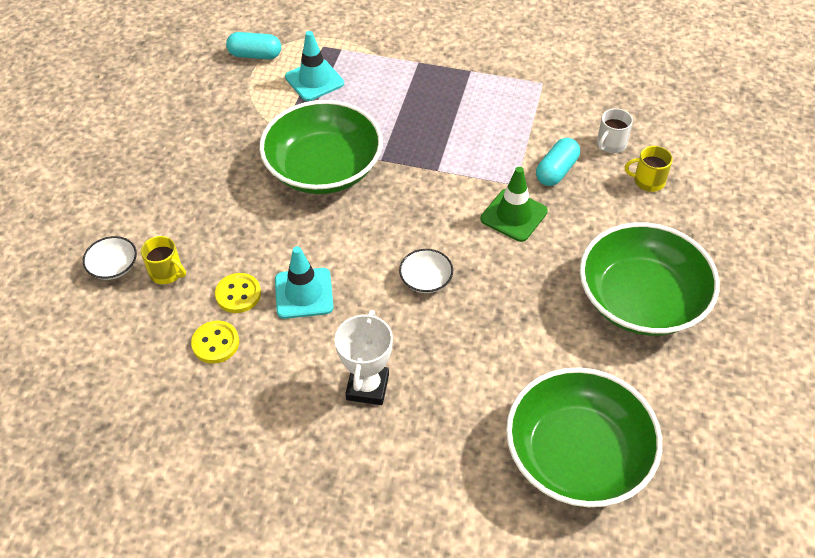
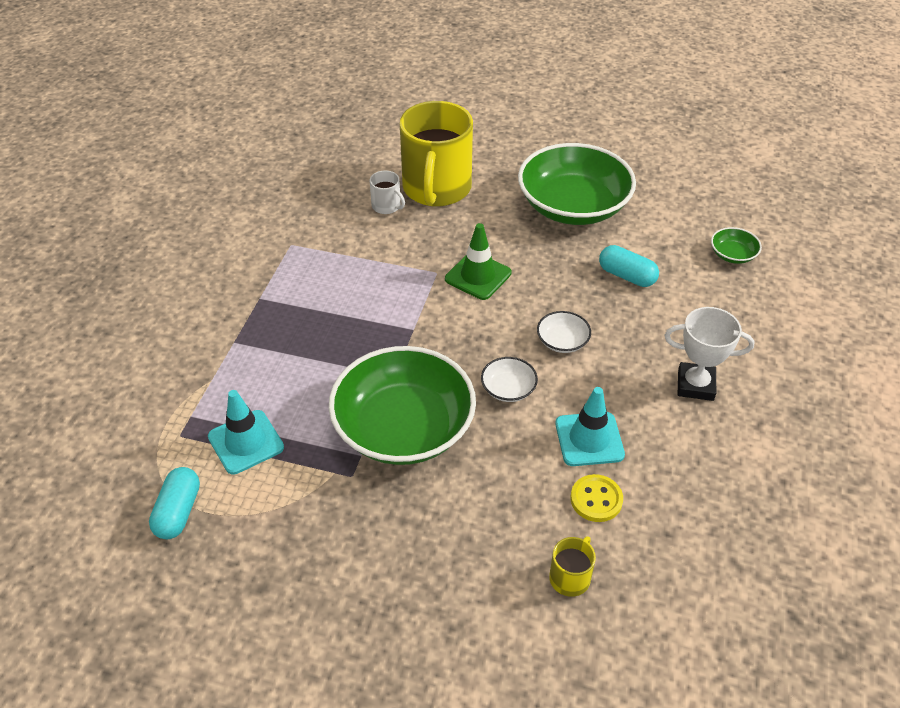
camera: 90 degrees left, 5 degrees down
(113, 266) = (565, 642): white bowl -> white bowl (508, 389)
(215, 343) = (665, 516): yellow button -> none
(556, 171) = (420, 244): turquoise capsule -> turquoise capsule (626, 276)
(577, 455) = (732, 254): green bowl -> green bowl, size x0.41
(648, 181) = (436, 188): yellow mug -> yellow mug, size x2.41

